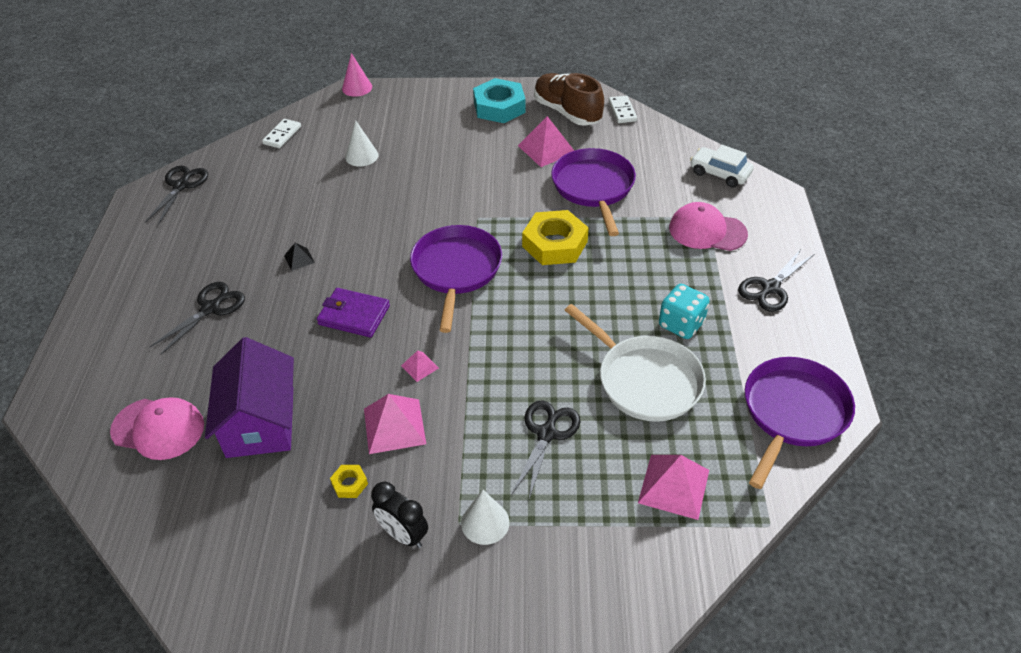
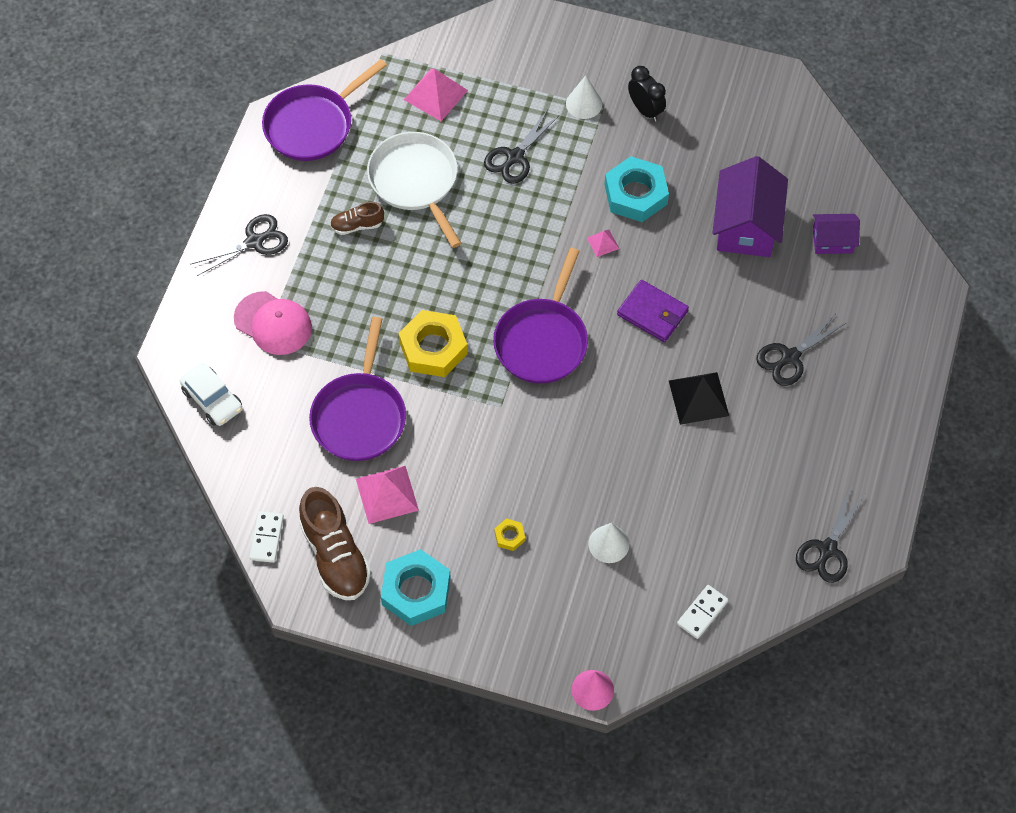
camera: 165 degrees left, 15 degrees up
(158, 428) = (832, 241): pink cap -> purple house
(299, 259) = (698, 398): black pyramid -> black pyramid, size x1.95
(349, 484) = (679, 156): yellow nut -> yellow nut (509, 536)
(394, 426) = (636, 194): pink pyramid -> turquoise nut
(681, 324) = (357, 225): turquoise dice -> brown shoe

